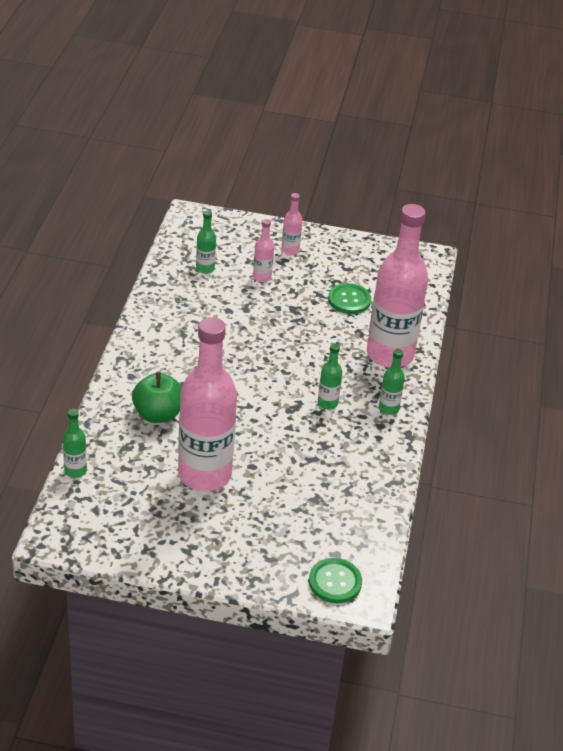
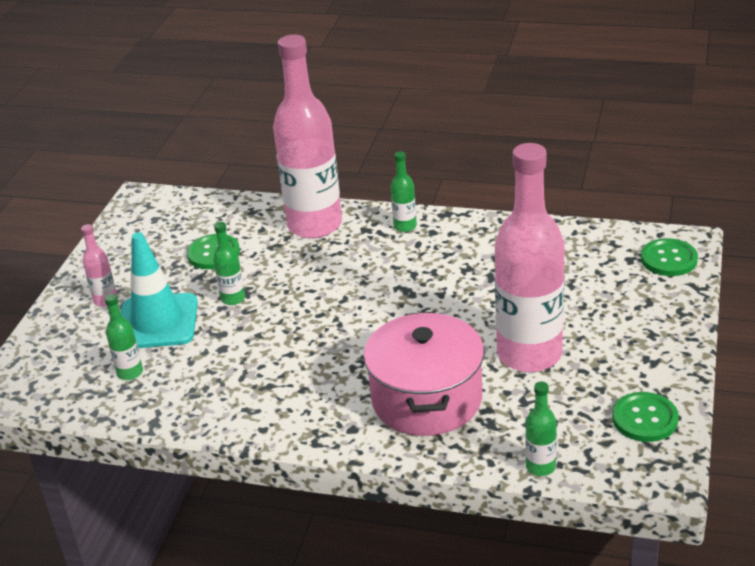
camera: 80 degrees left, 5 degrees down
(118, 535) = (645, 419): none -> green button
(158, 414) = (427, 399): green apple -> pink pot
(262, 277) = (157, 322): pink bottle -> turquoise traffic cone
(327, 403) = (398, 267): green bottle -> green bottle (233, 298)

